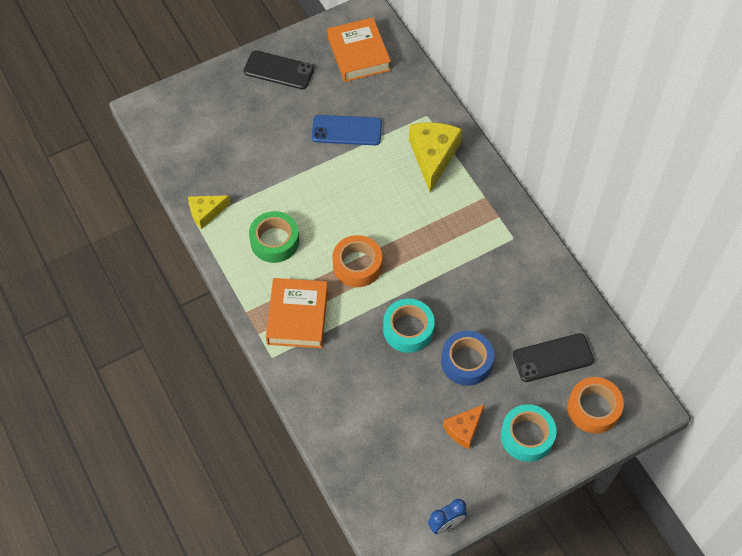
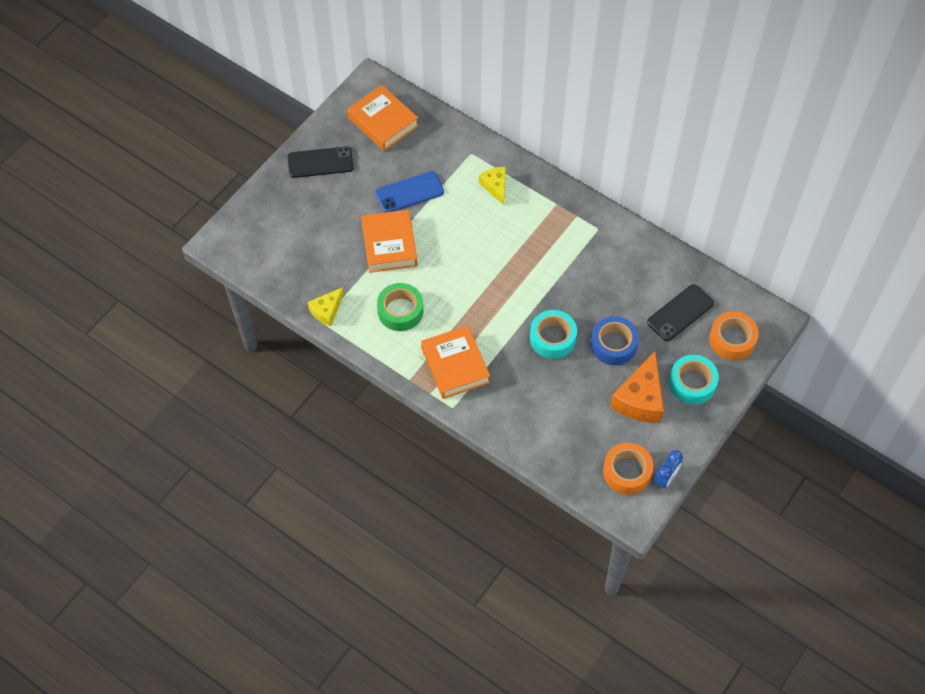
camera: 25 degrees left, 0 degrees up
(300, 173) = (389, 245): none -> orange book
(357, 265) = (482, 303): orange tape -> orange tape (627, 472)
(433, 156) = (495, 186): yellow cheese -> yellow cheese, size x0.59
(464, 429) = (640, 399): orange cheese -> orange cheese, size x1.70

